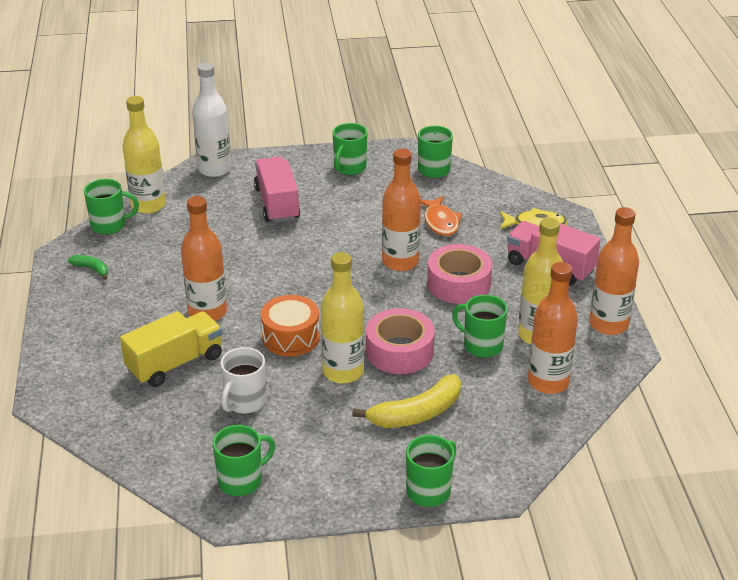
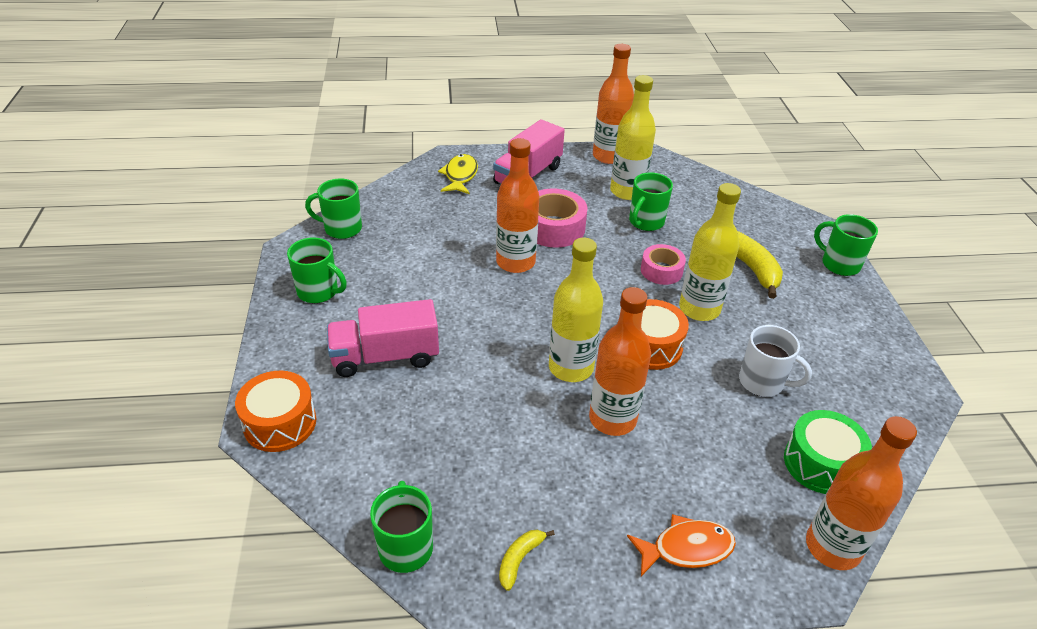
camera: 90 degrees left, 5 degrees up
(92, 269) = (519, 559): green banana -> yellow banana
(148, 205) = (359, 499): yellow bottle -> yellow bottle (571, 368)
(150, 424) = (820, 463): none -> green drum
(175, 363) = (712, 446): yellow truck -> none
(214, 169) = (280, 423): white bottle -> orange drum
(242, 480) = (876, 383): green mug -> none
(399, 351) = (661, 270): pink tape -> pink tape, size x0.63
(440, 222) = (446, 231): orange fish -> orange fish (686, 548)
(548, 382) = (688, 193): orange bottle -> orange bottle (832, 547)

